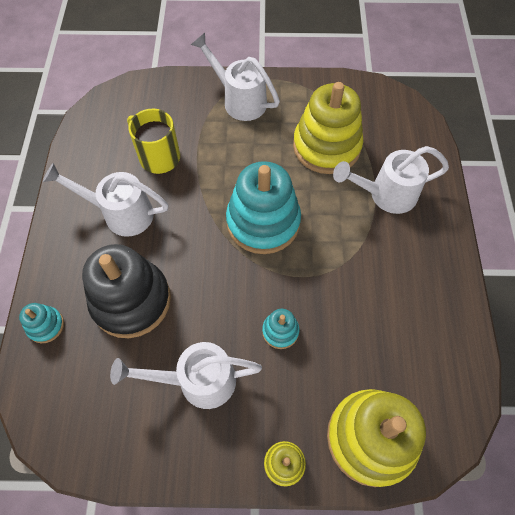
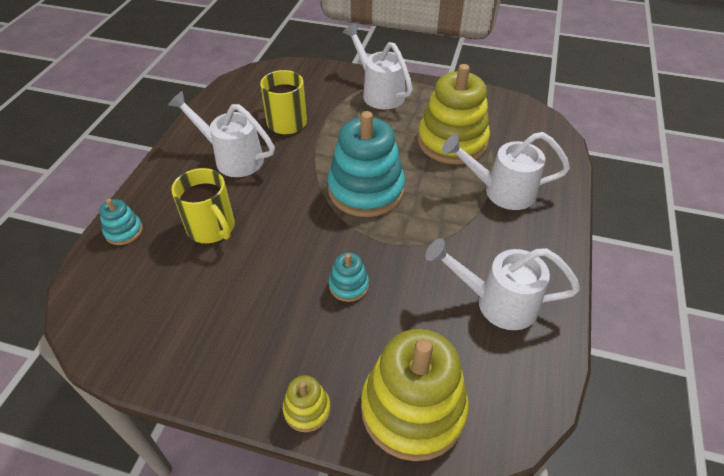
camera: 15 degrees right, 15 degrees down
(131, 300) = (212, 228): black stacking toy -> yellow mug
(198, 381) = (247, 310): white watering can -> white watering can (497, 302)

